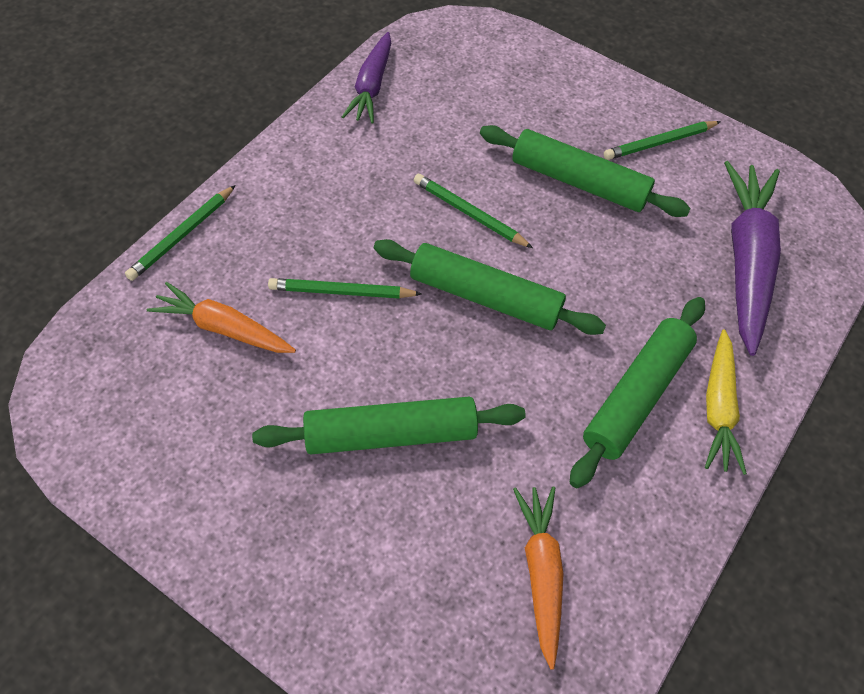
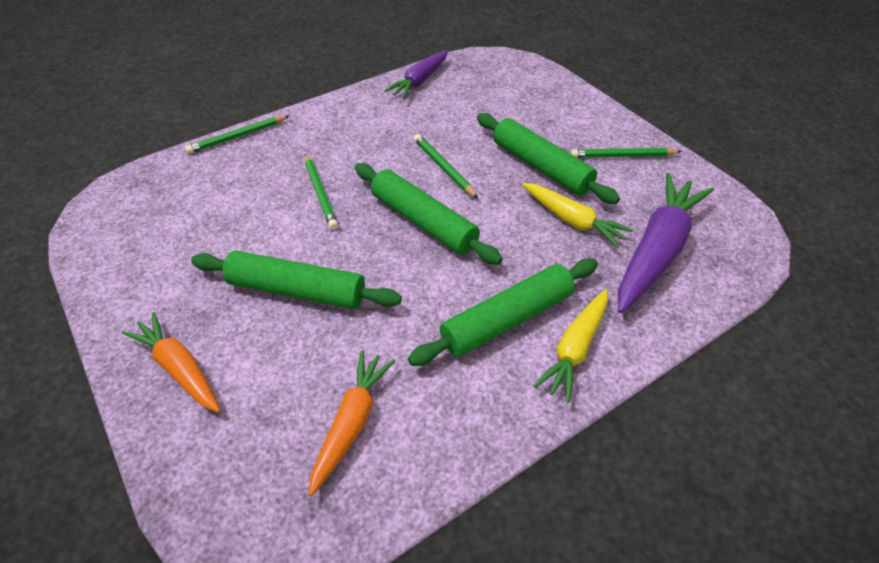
camera: 25 degrees right, 10 degrees down
(223, 328) = (226, 195): orange carrot -> orange carrot (179, 368)
(341, 292) = (320, 193): green pencil -> green pencil turned 135 degrees counterclockwise
(645, 247) = (572, 221): none -> yellow carrot

